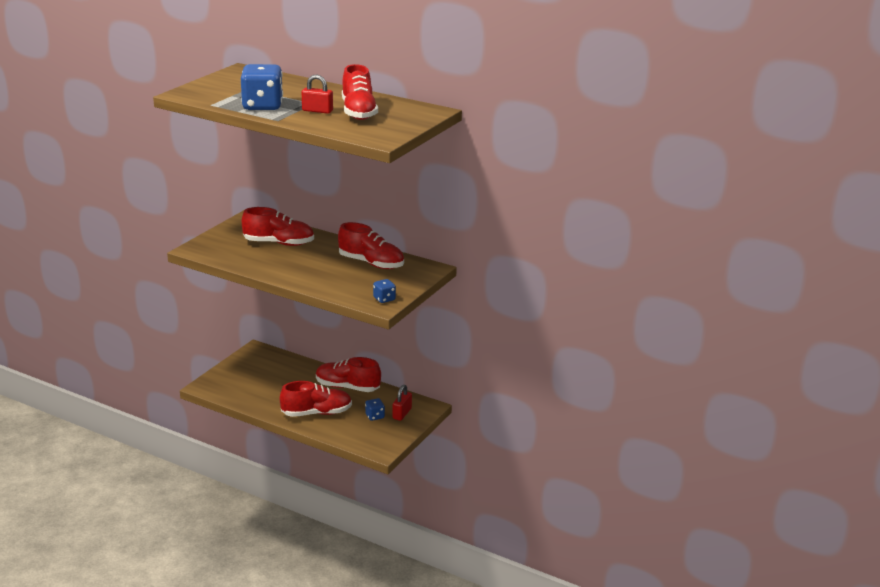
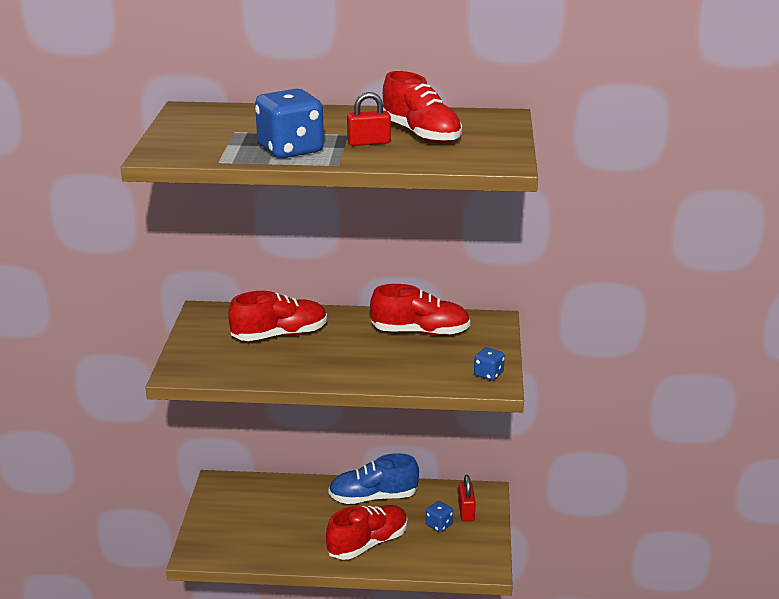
camera: 25 degrees left, 0 degrees up
(347, 387) = (373, 497): red shoe -> blue shoe

